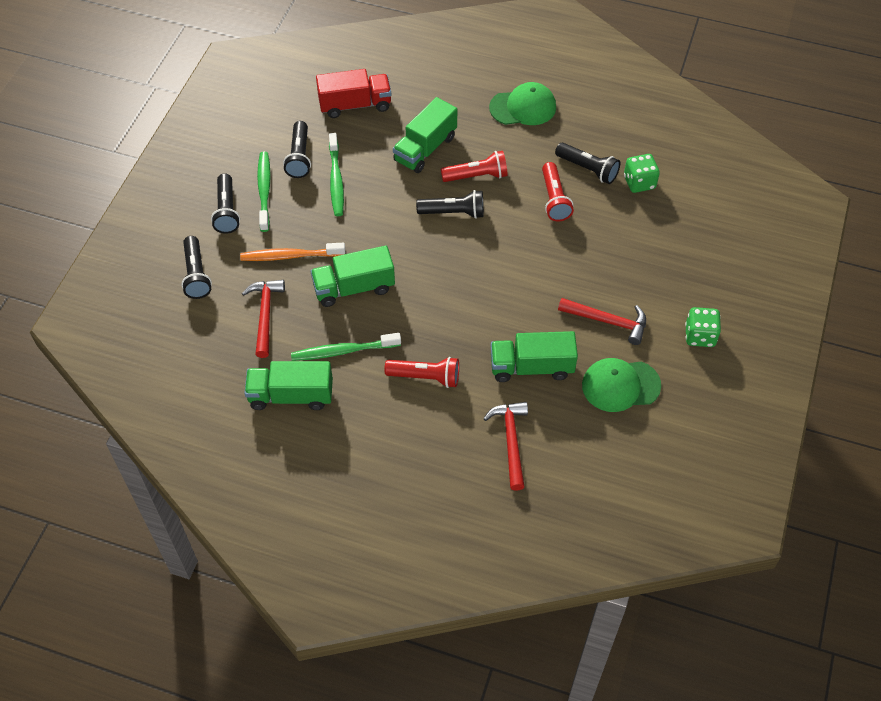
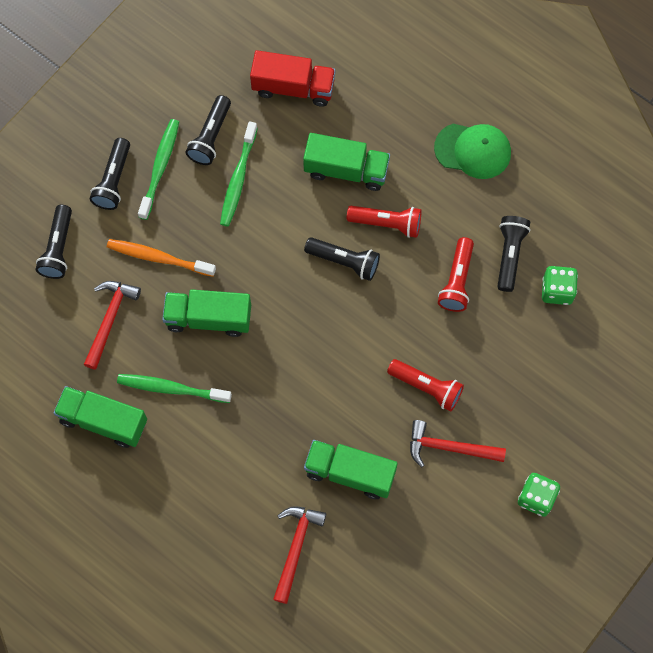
camera: 20 degrees right, 15 degrees up
(425, 149) = (346, 170): green truck -> green truck turned 135 degrees counterclockwise
(426, 377) = (241, 447): red flashlight -> red flashlight (427, 387)
(588, 169) = (509, 255): black flashlight -> black flashlight turned 135 degrees counterclockwise
(608, 321) = (449, 448): red hammer -> red hammer turned 150 degrees clockwise
(620, 385) = (430, 525): green cap -> none

